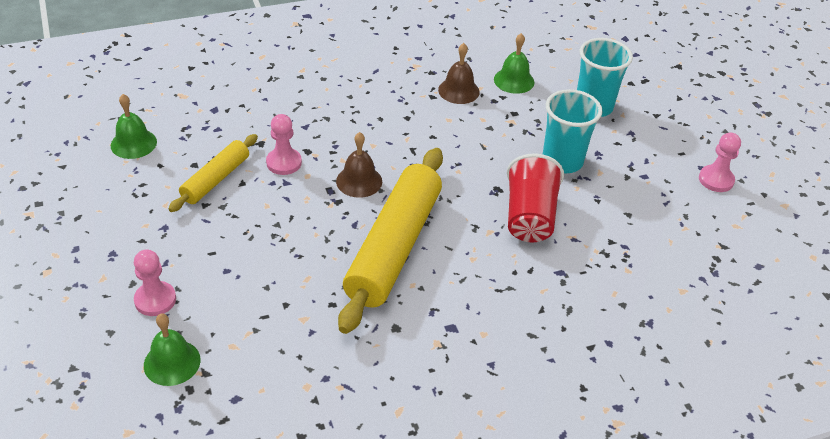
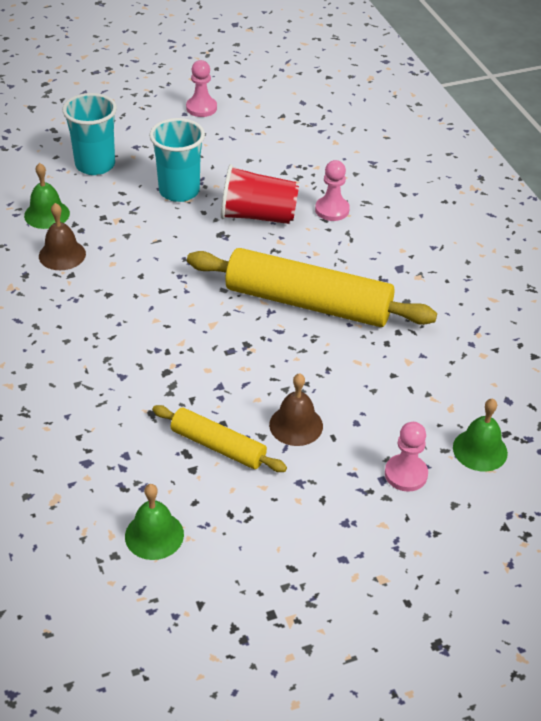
camera: 90 degrees left, 0 degrees up
(284, 163) = (187, 390): pink pawn -> pink pawn (332, 210)
(359, 181) = (215, 329): brown bell -> brown bell (296, 425)

